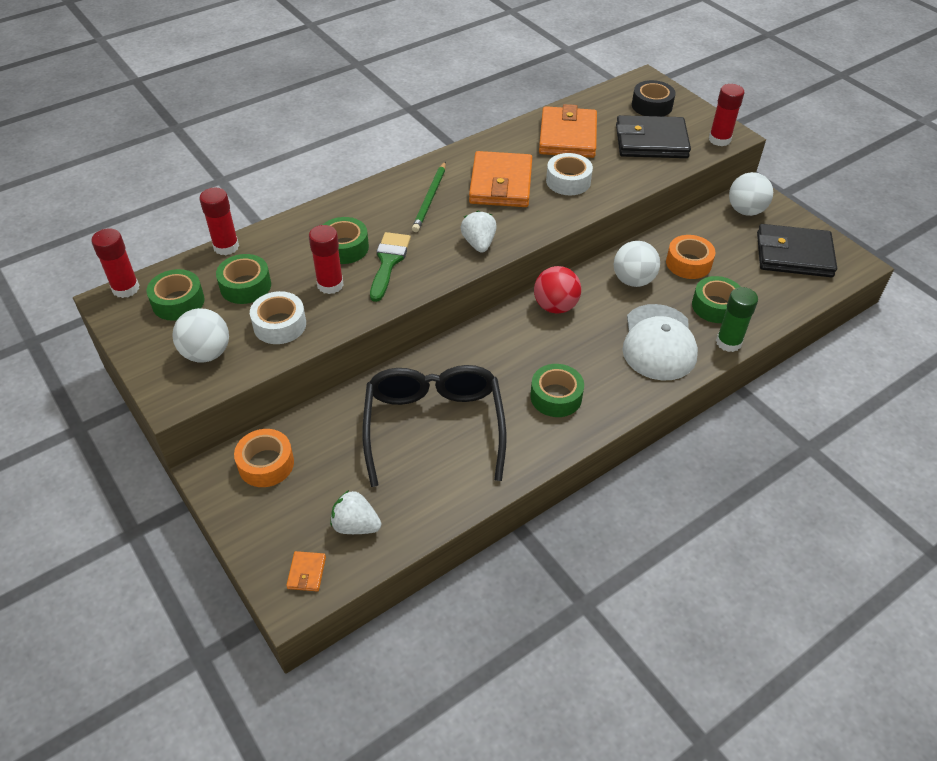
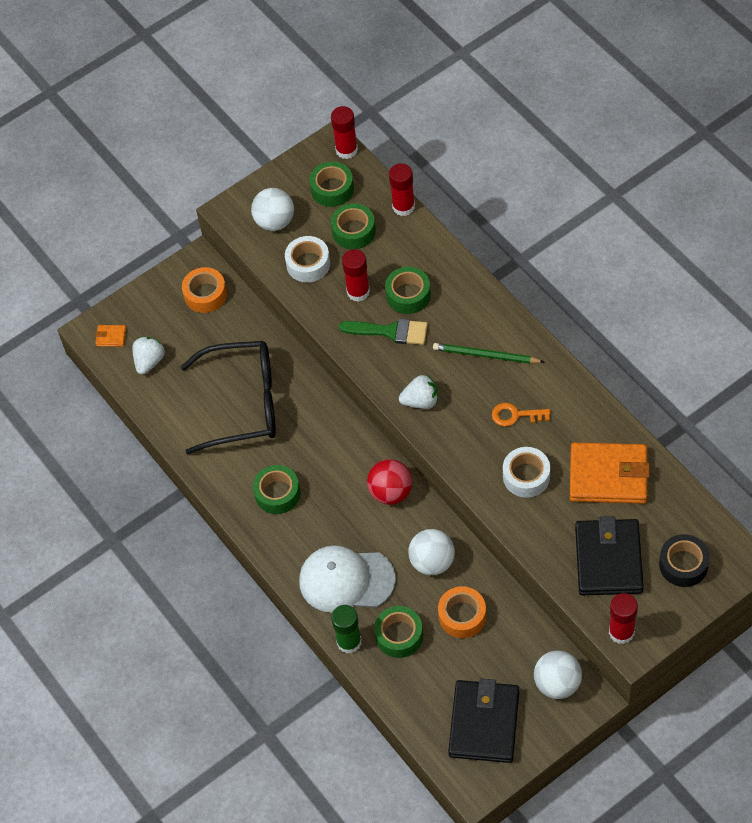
camera: 95 degrees right, 10 degrees up
(501, 184) = (515, 415): orange wallet -> orange key

